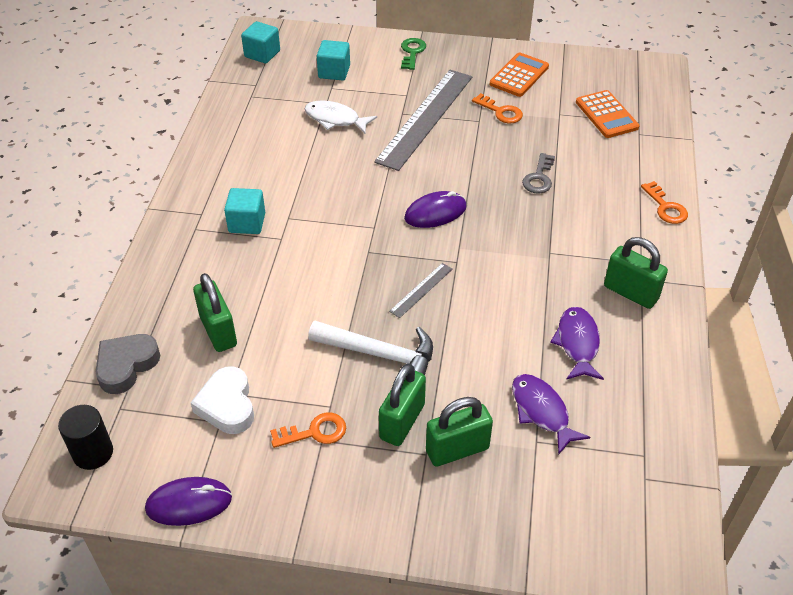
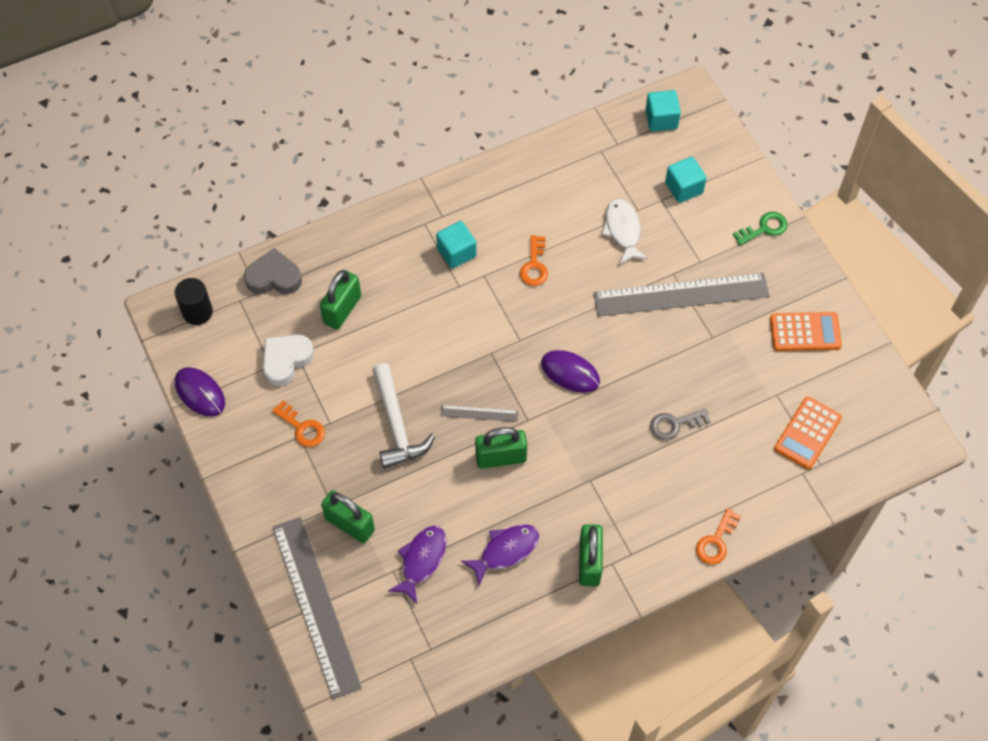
camera: 55 degrees right, 15 degrees up
(402, 421) = (348, 475): green padlock -> green padlock (501, 458)
(500, 112) = (739, 347): orange key -> orange key (534, 265)
(529, 530) = (316, 606): none -> grey ruler

